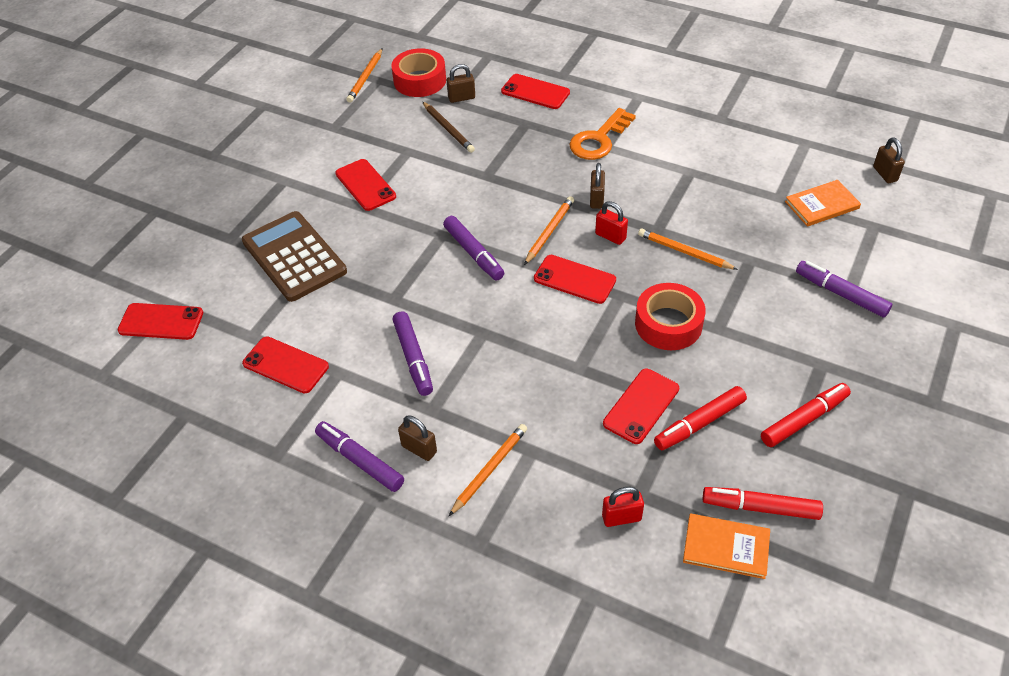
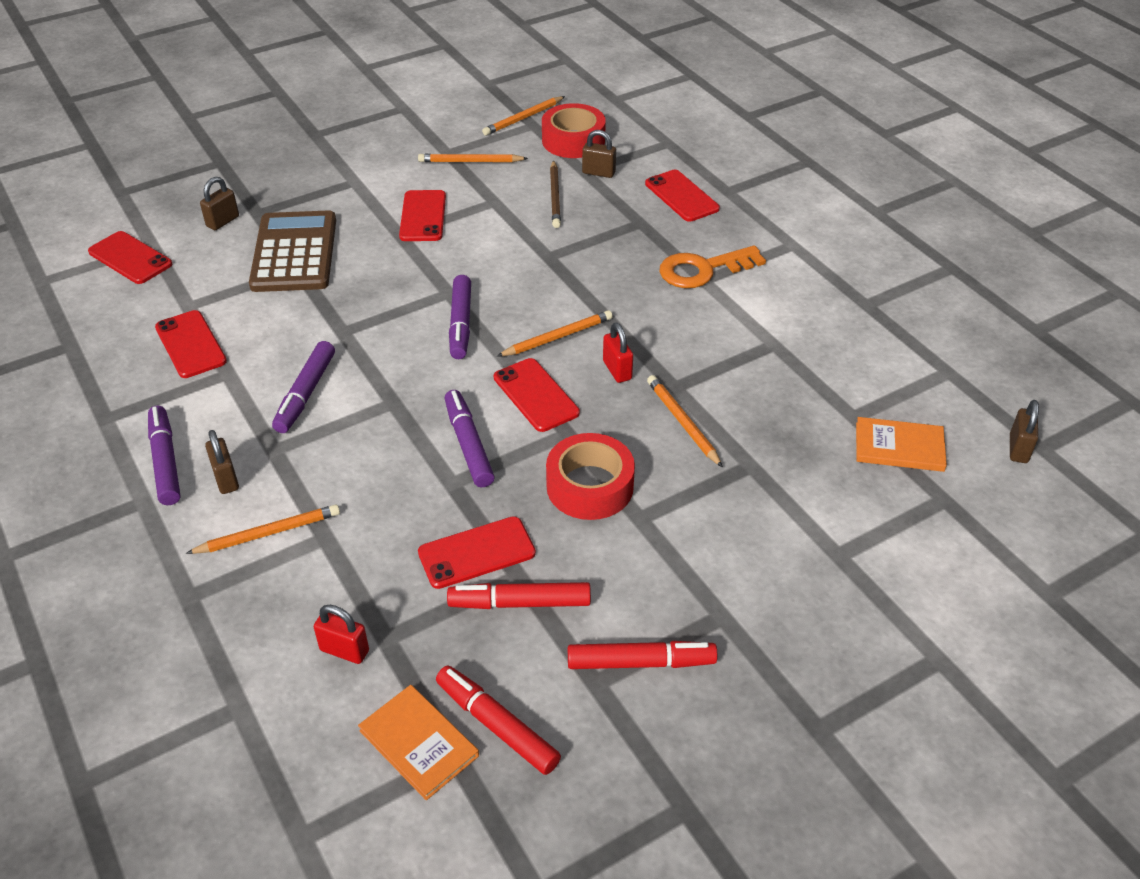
camera: 30 degrees right, 5 degrees down
(359, 127) = (470, 161): none -> orange pencil
(596, 199) = (640, 327): brown padlock -> brown padlock (223, 221)
(841, 294) = (824, 553): purple marker -> purple marker (468, 445)

